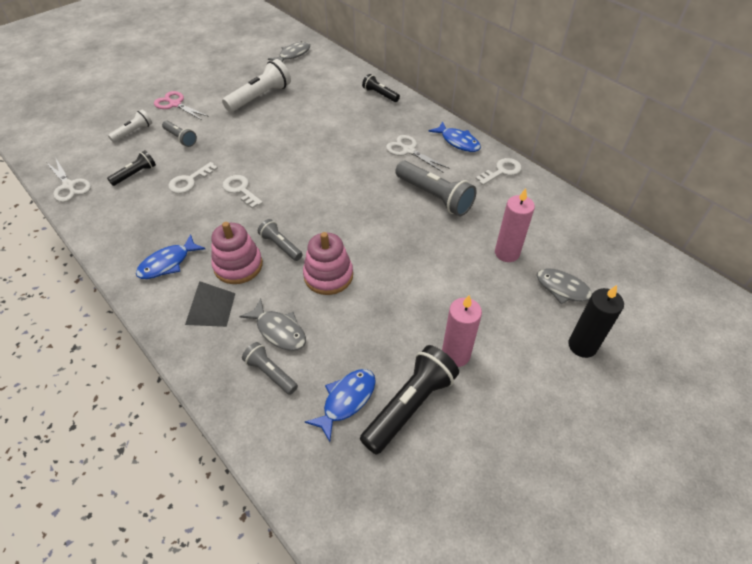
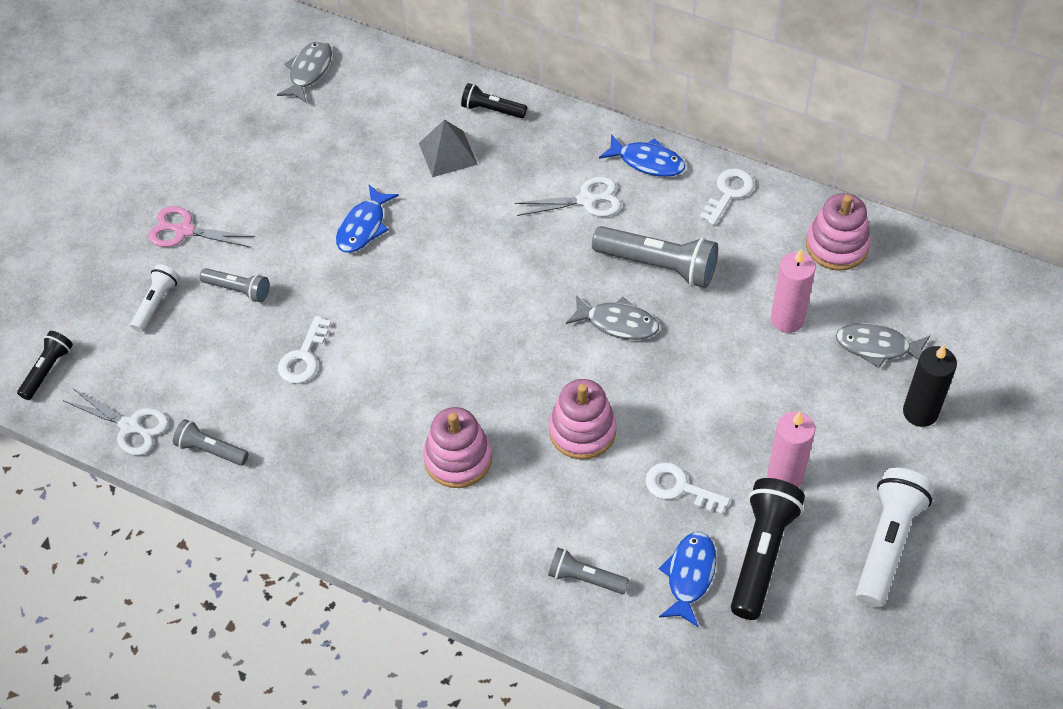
camera: 20 degrees left, 5 degrees up
(135, 174) = (215, 373): black flashlight -> black flashlight (48, 370)
(168, 263) = (362, 489): blue fish -> blue fish (363, 227)
(210, 308) = (461, 528): grey pyramid -> grey pyramid (448, 153)
(241, 190) = (387, 346): white key -> white key (679, 488)
(260, 97) = (310, 173): white flashlight -> white flashlight (887, 543)
(279, 331) = (563, 524): grey fish -> grey fish (617, 323)
(281, 245) = (496, 411): grey flashlight -> grey flashlight (211, 450)
(409, 151) = (586, 200): white scissors -> white scissors turned 150 degrees clockwise
(563, 220) = (837, 246): none -> pink stacking toy

